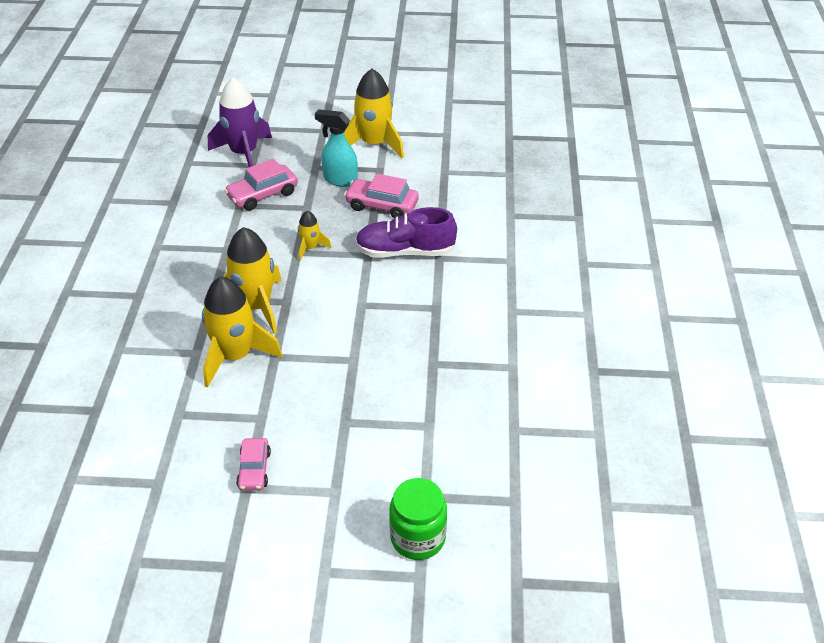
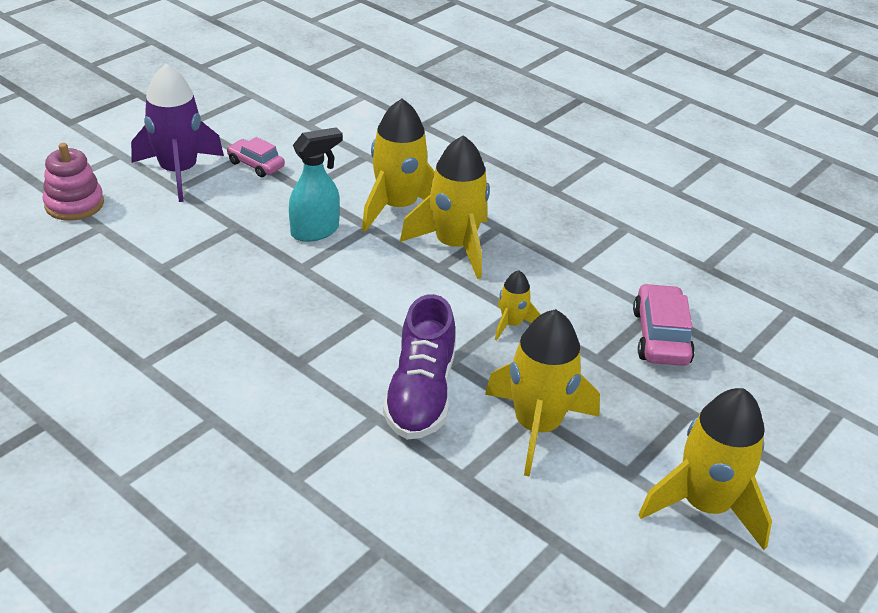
camera: 125 degrees right, 5 degrees down
(244, 153) = (778, 363): purple rocket -> purple rocket (179, 172)
(340, 180) = (636, 419): turquoise spray bottle -> turquoise spray bottle (315, 231)
(382, 205) = (537, 426): pink car -> yellow rocket
(405, 252) = (420, 394): purple shoe -> purple shoe turned 150 degrees clockwise
(418, 537) = (74, 204): green jar -> pink stacking toy

